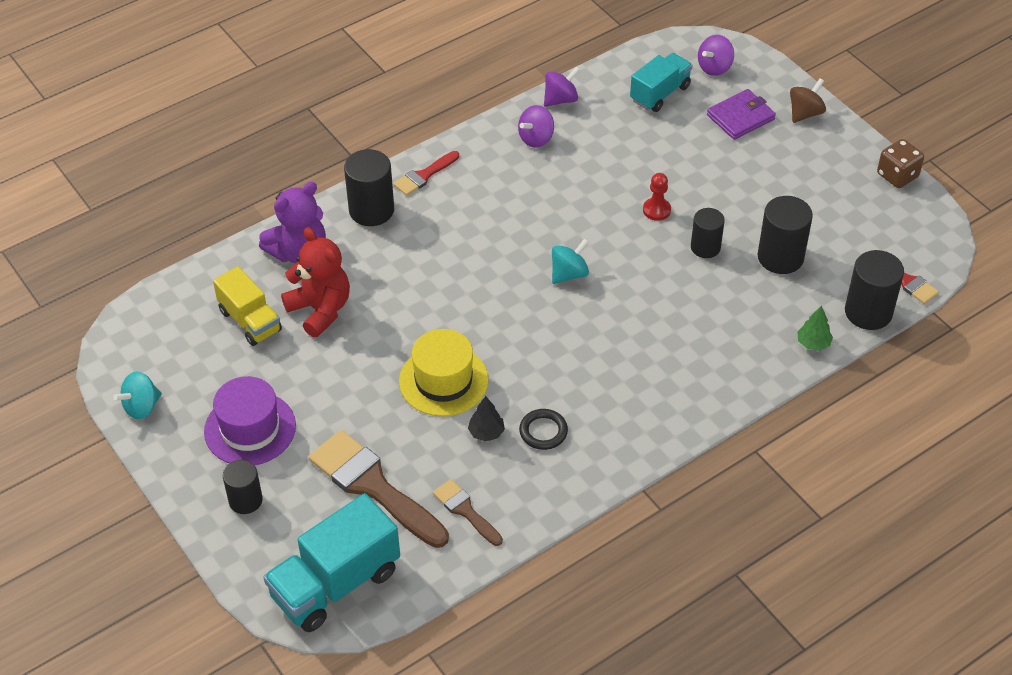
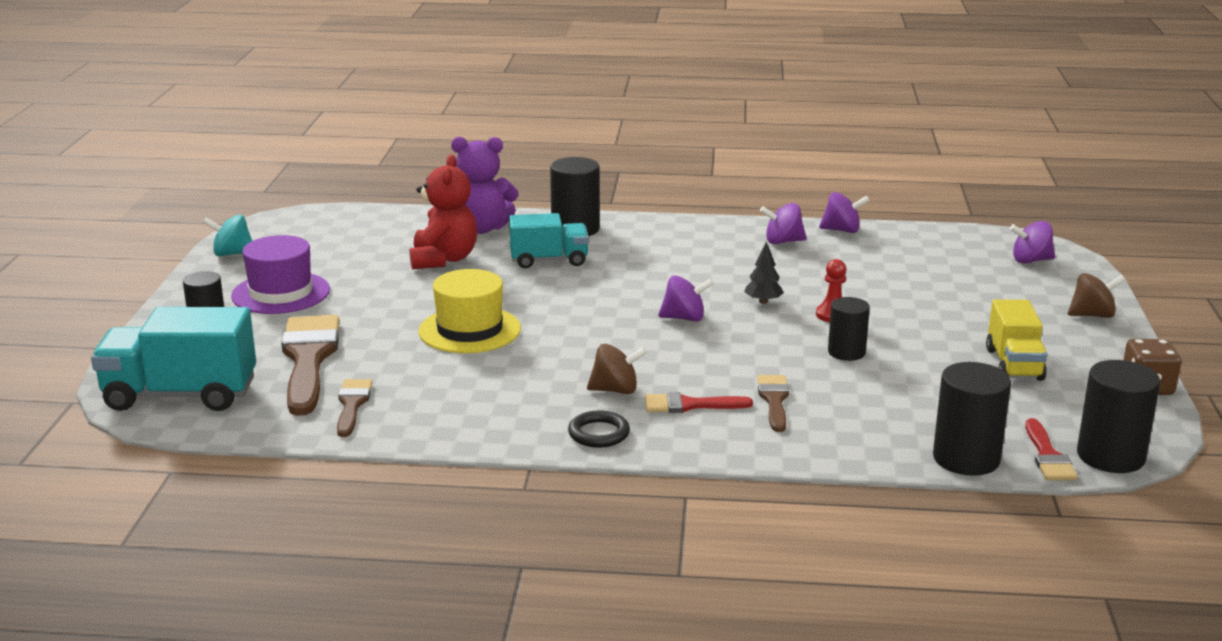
camera: 40 degrees right, 25 degrees down
(250, 321) = (383, 245): yellow truck -> yellow truck (1014, 364)
(424, 175) = (650, 227): red brush -> red brush (689, 405)
(486, 432) = (451, 371): black tree -> black tree (763, 301)
(543, 431) = (500, 392): black ring -> black ring (599, 433)
(569, 274) = (684, 318): turquoise spinning top -> purple spinning top
(612, 380) = (615, 390): none -> brown spinning top
(660, 93) = (947, 256): turquoise truck -> turquoise truck (549, 260)
(714, 326) = (774, 400): none -> brown brush
(740, 117) = (1013, 295): purple wallet -> none
(780, 257) = (919, 387): black cylinder -> black cylinder (1110, 456)
(813, 343) = (866, 453): green tree -> none

